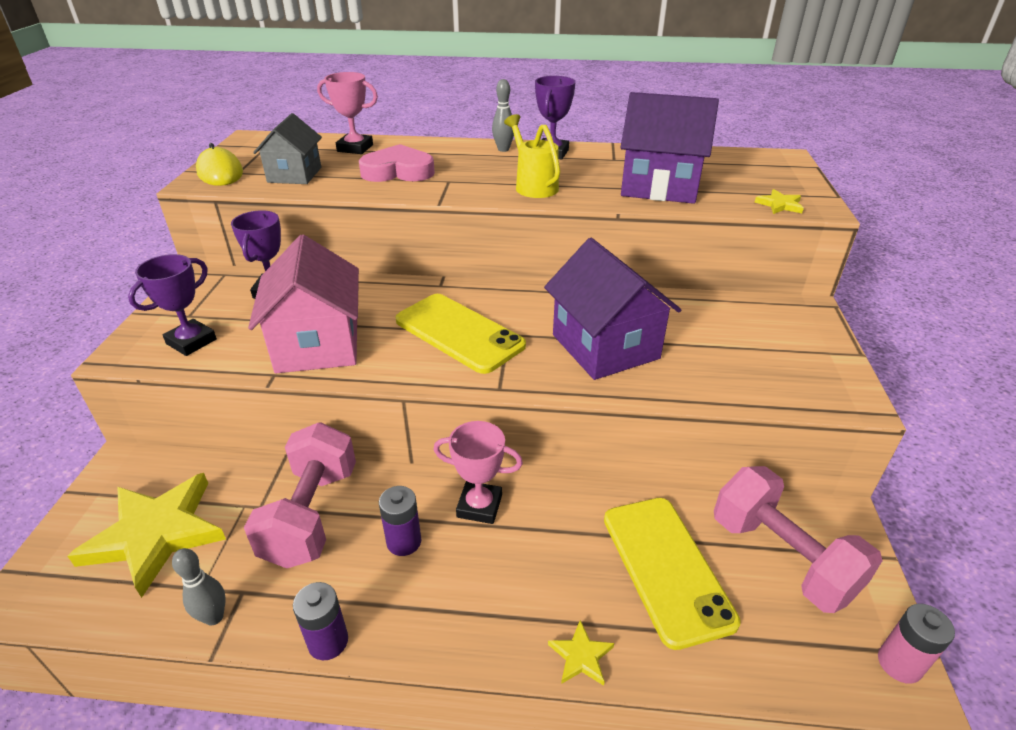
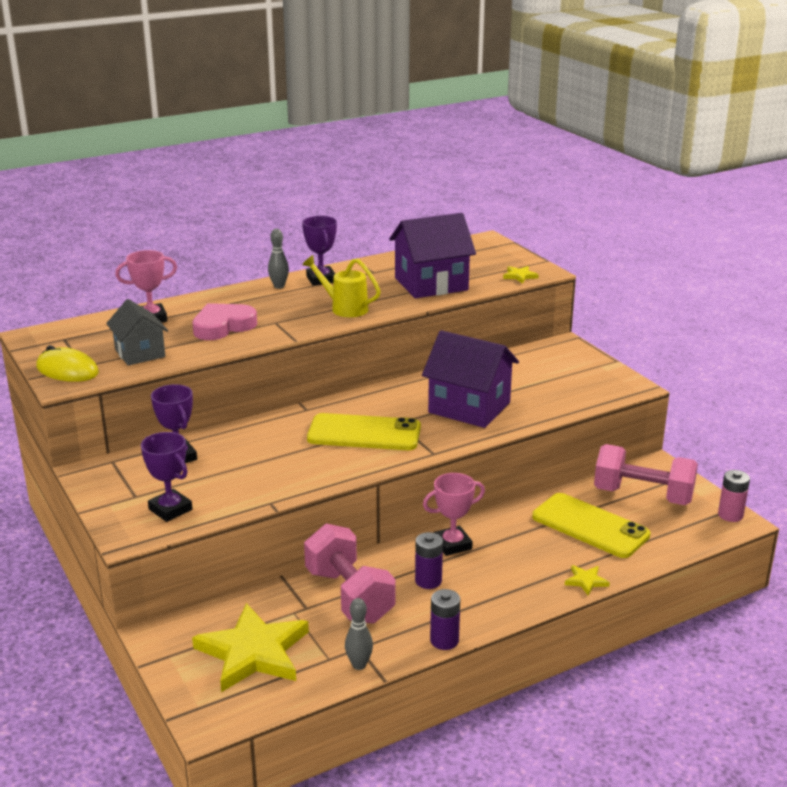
camera: 35 degrees left, 10 degrees down
(191, 342) = (170, 509): purple trophy -> purple trophy turned 45 degrees counterclockwise
(318, 345) = (273, 475): pink house -> none

